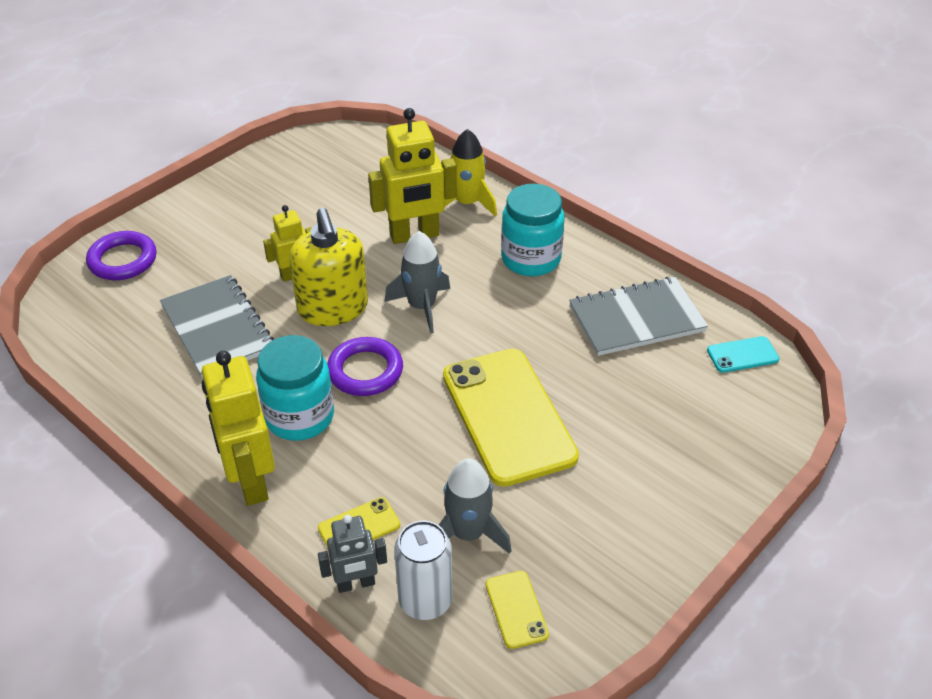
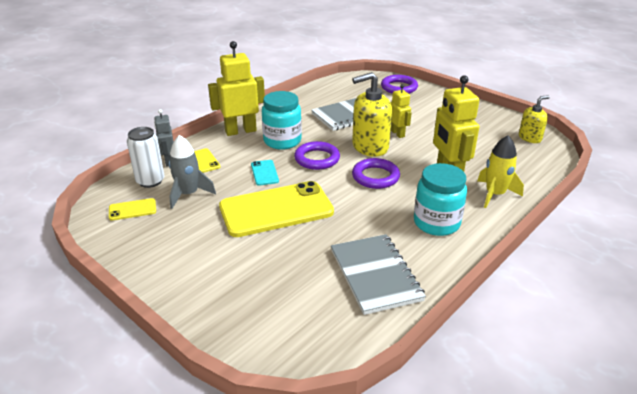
camera: 90 degrees right, 10 degrees down
(327, 151) = (530, 138): none -> yellow soap dispenser
(422, 307) = (375, 177): grey rocket -> purple ring
(742, 355) = (336, 337): turquoise phone -> turquoise phone (264, 173)

